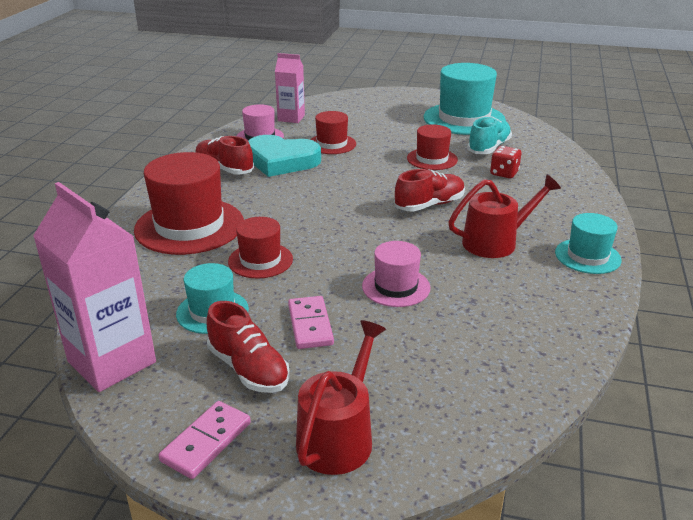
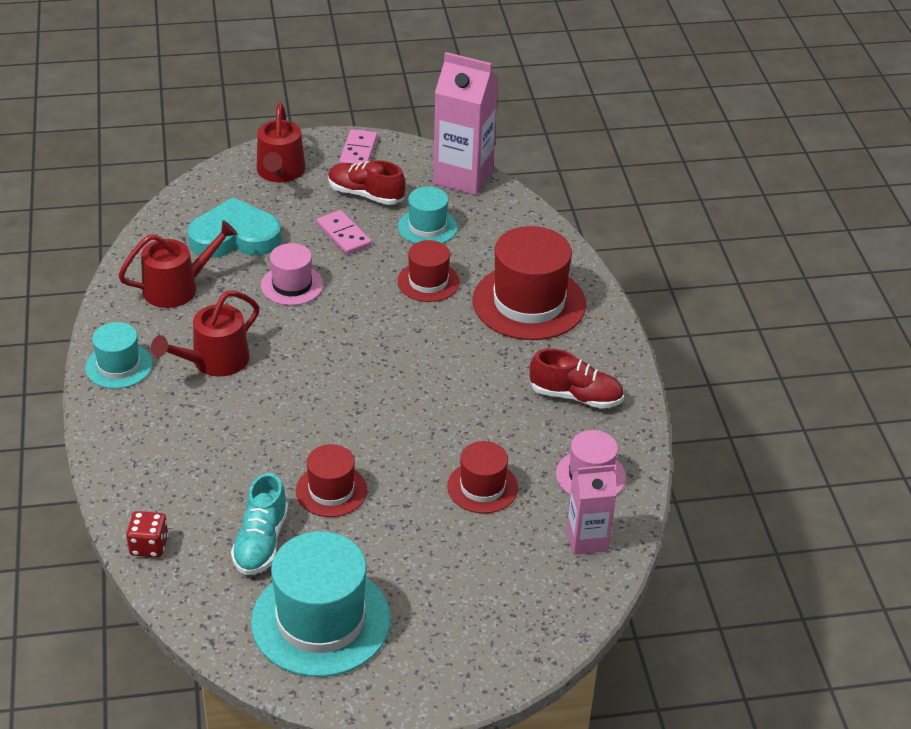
camera: 155 degrees right, 10 degrees up
(281, 161) = (520, 431): turquoise heart -> turquoise heart (235, 237)
(429, 205) = (301, 399): red shoe -> none
(504, 173) = (227, 485): red dice -> red dice (149, 546)
(521, 311) = (177, 288): none -> red watering can

